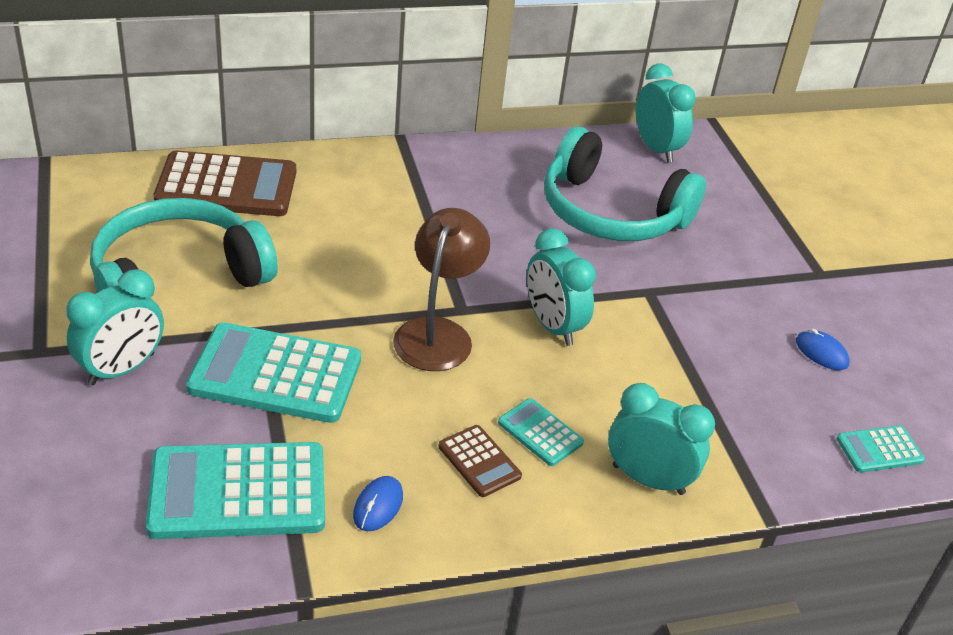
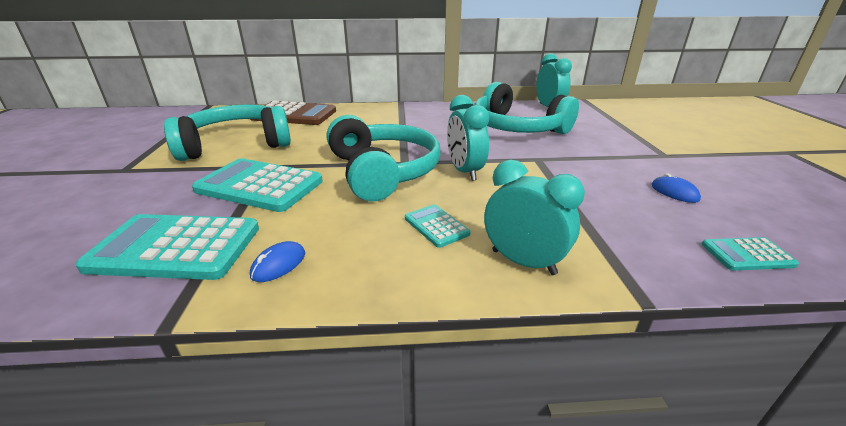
camera: 15 degrees right, 10 degrees down
(122, 369) = (163, 179): turquoise clock -> none
(438, 333) = (382, 171): brown lamp -> turquoise headphones
(479, 461) = (379, 241): brown calculator -> none

